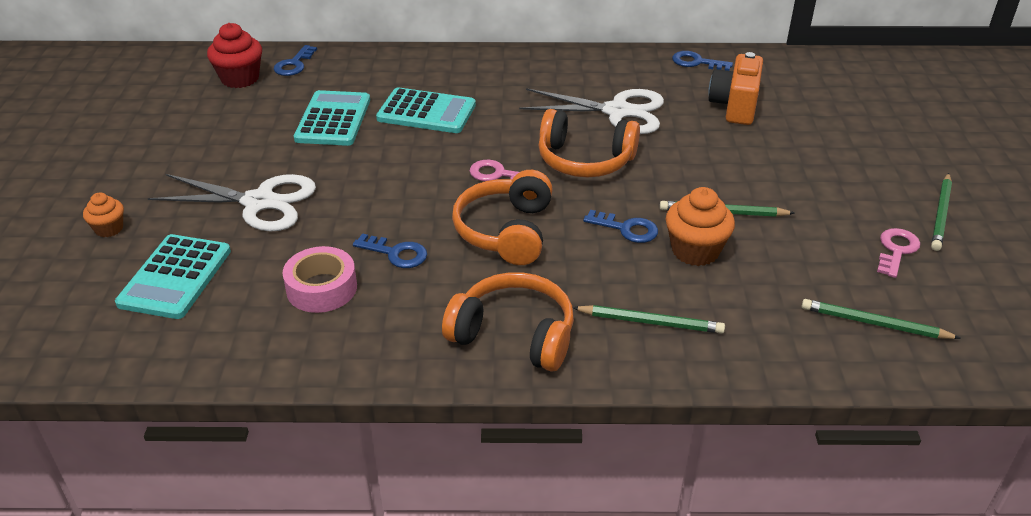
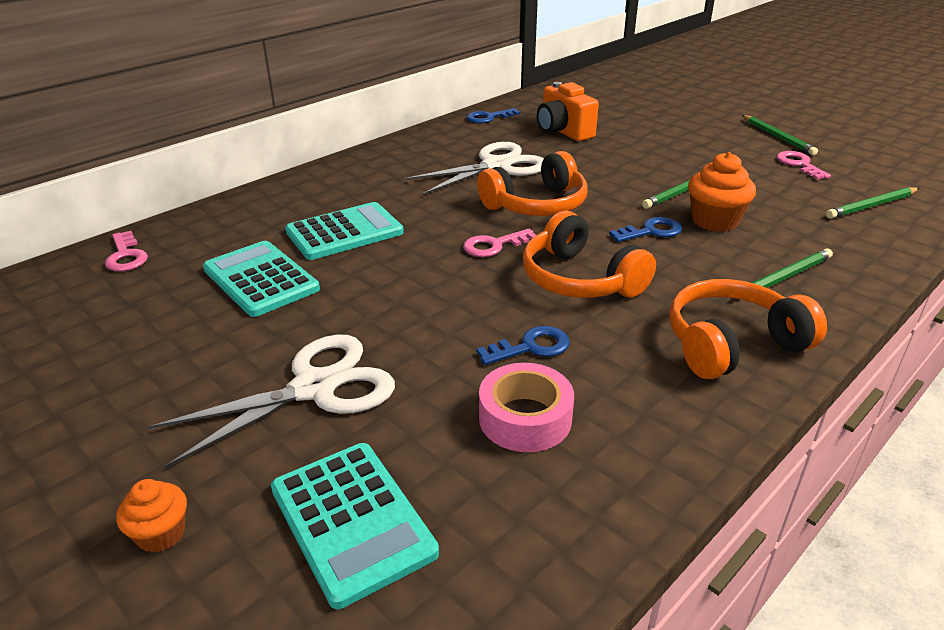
camera: 45 degrees left, 5 degrees down
(240, 78) = (76, 295): red cupcake -> none
(294, 64) = (126, 256): blue key -> pink key

